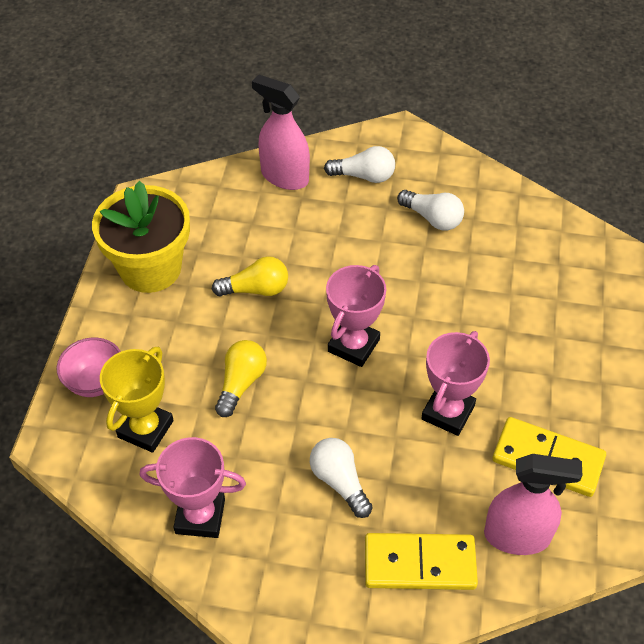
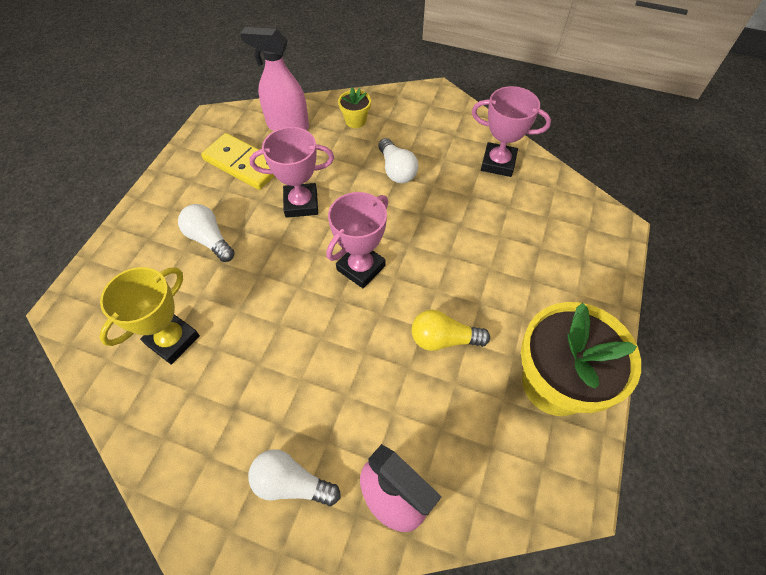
camera: 170 degrees left, 5 degrees up
(95, 382) = (592, 269): pink bowl -> none
(145, 429) = (543, 225): yellow trophy -> yellow trophy (172, 340)
(241, 383) = (464, 249): yellow light bulb -> none
(419, 564) = (355, 121): yellow domino -> yellow flower pot
(432, 218) = (235, 400): white light bulb -> white light bulb (209, 240)
(448, 412) = (301, 204): pink trophy -> pink trophy turned 45 degrees clockwise

